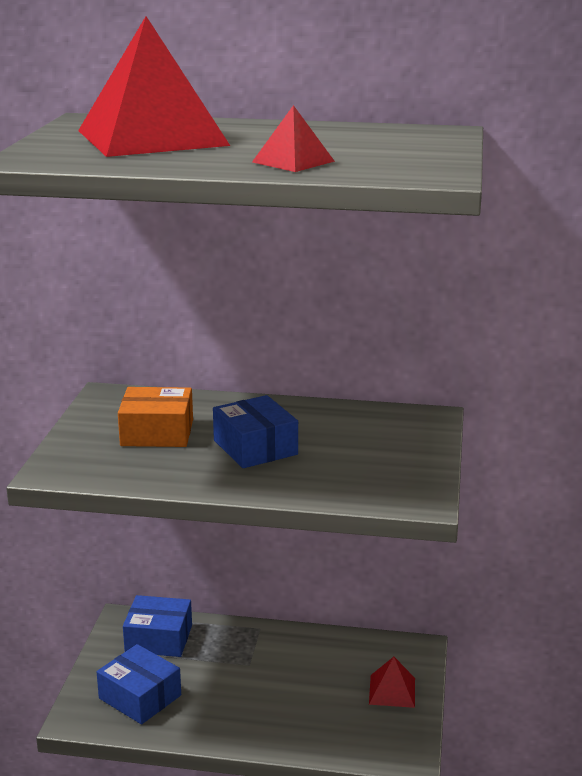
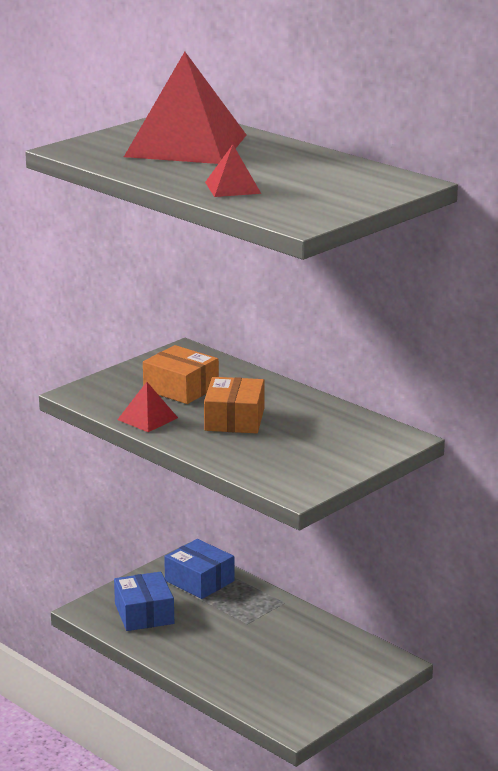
camera: 35 degrees right, 0 degrees up
(255, 447) = (234, 419): blue box -> orange box
(392, 691) = (335, 682): red pyramid -> red pyramid (147, 418)

